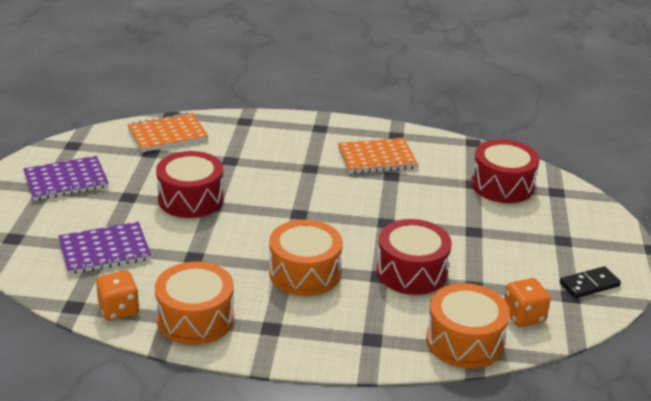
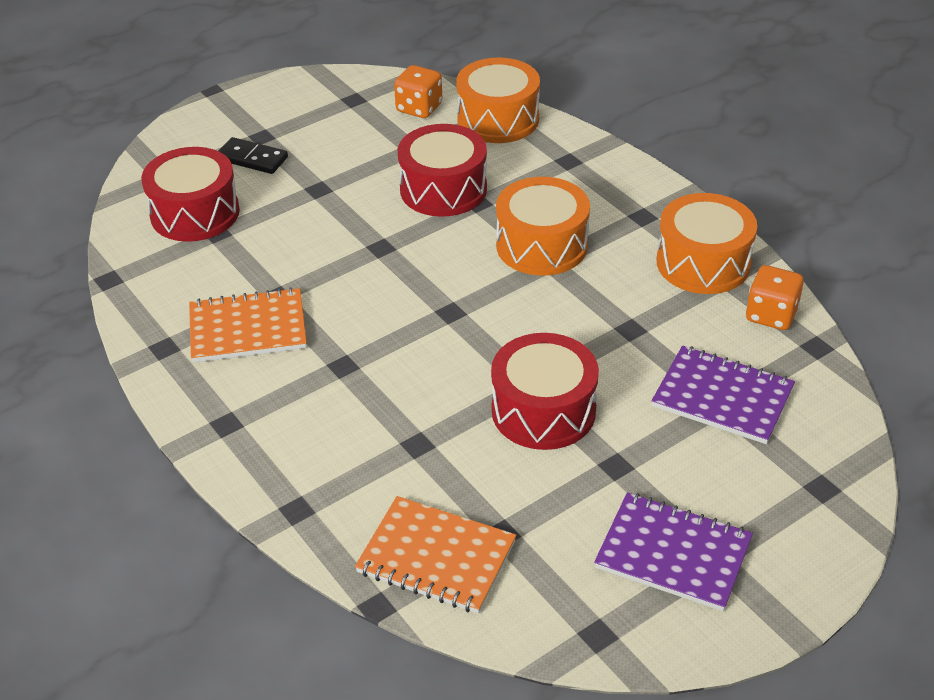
camera: 130 degrees left, 10 degrees up
(377, 158) = (248, 328): orange notebook -> orange notebook turned 45 degrees counterclockwise
(589, 285) = (321, 97): black domino -> black domino (252, 158)

